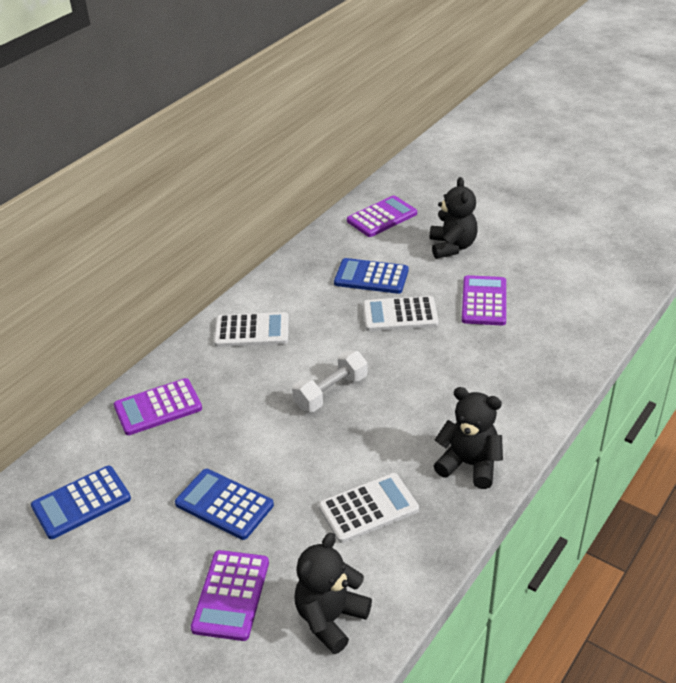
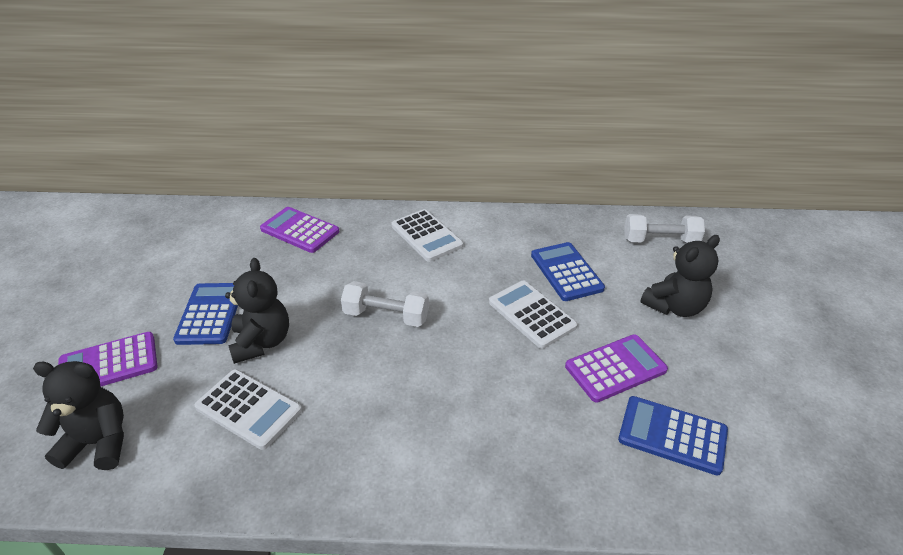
camera: 55 degrees right, 0 degrees up
(81, 503) = (179, 242): blue calculator -> blue calculator (672, 435)
(382, 217) = (660, 241): purple calculator -> white dumbbell
(469, 464) = (352, 464): black teddy bear -> black teddy bear (262, 342)

